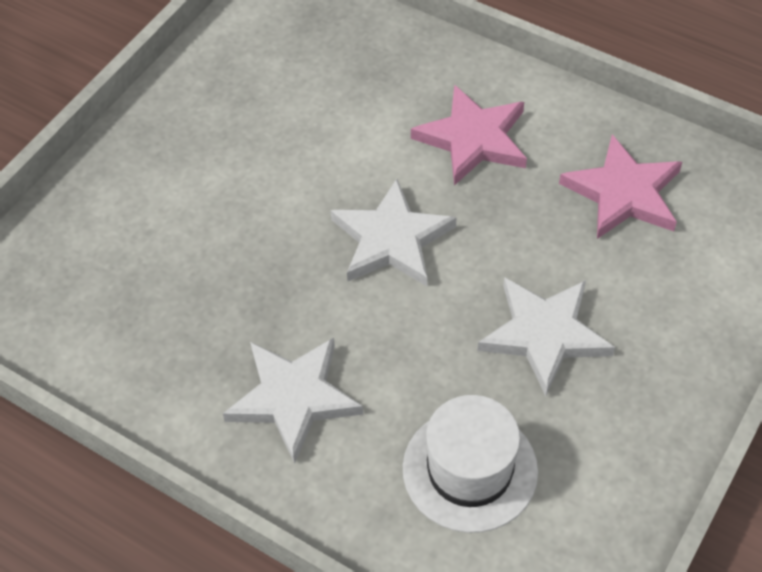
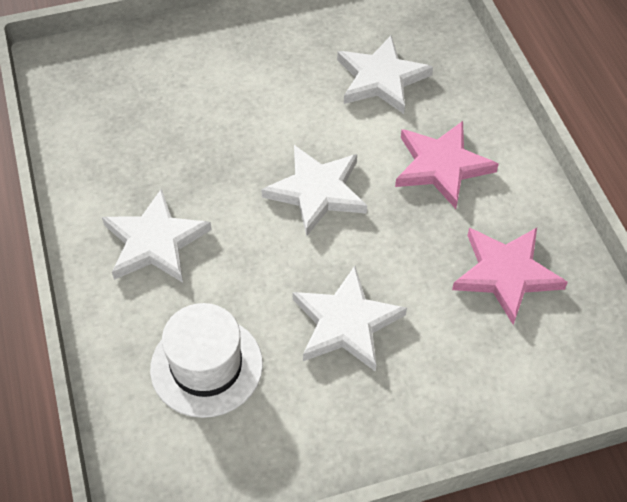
camera: 40 degrees right, 0 degrees up
(335, 97) = (381, 79): none -> white star

